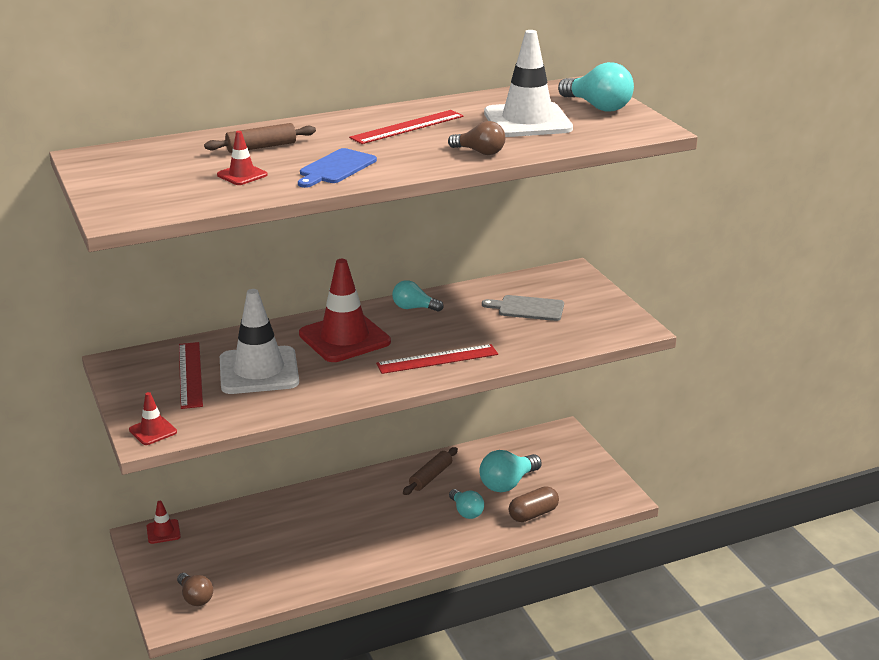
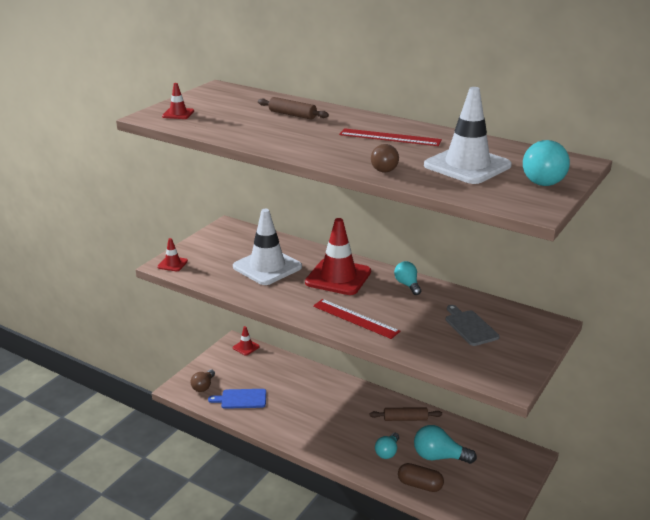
camera: 55 degrees right, 0 degrees up
(190, 374) = (239, 249): red ruler -> none
(242, 175) = (244, 123): red traffic cone -> red traffic cone (178, 114)
(336, 168) = (290, 140): blue cutting board -> blue cutting board (241, 399)

